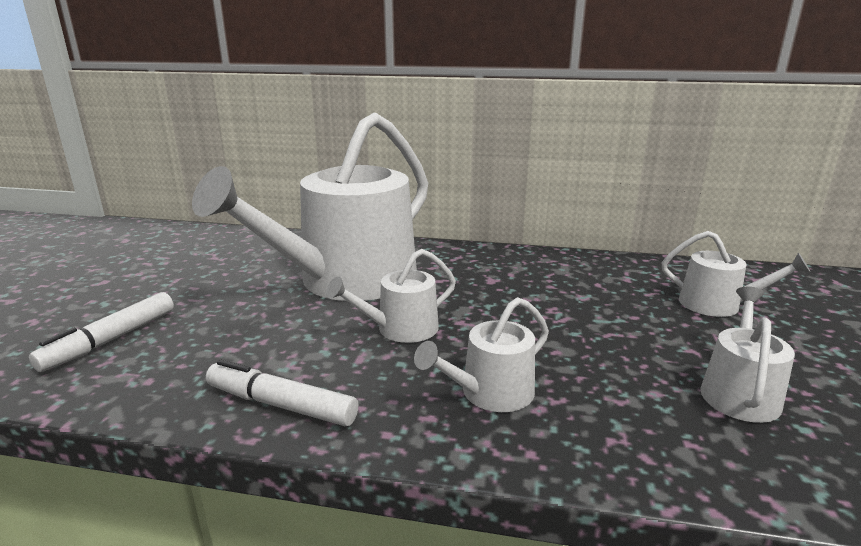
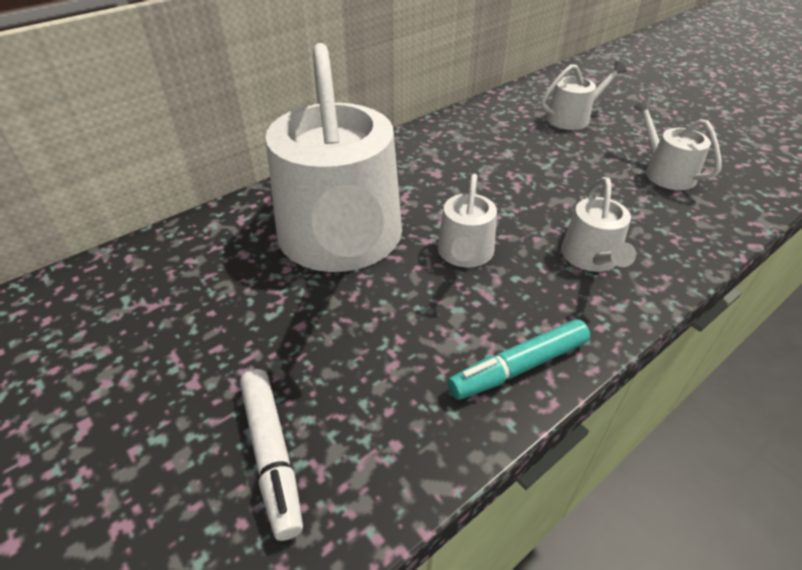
camera: 50 degrees left, 20 degrees up
(281, 405) = (518, 367): white marker -> turquoise marker

